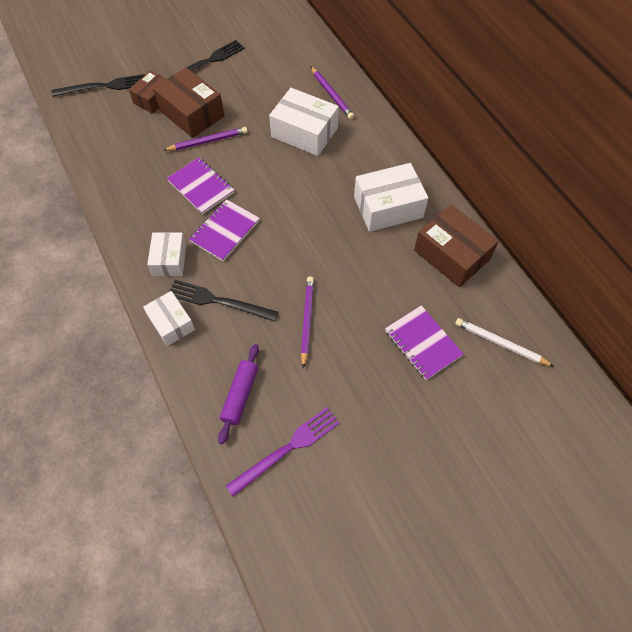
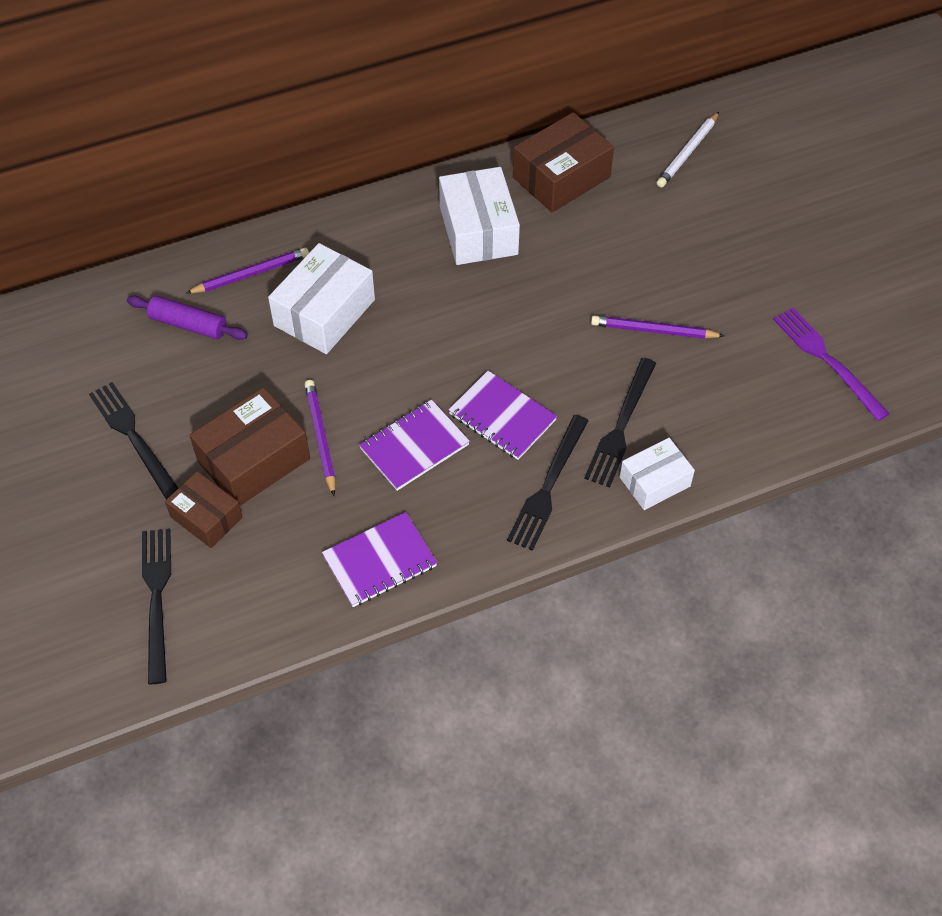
camera: 85 degrees left, 5 degrees down
(169, 260) = (548, 486): white box -> black fork
(240, 395) = (760, 405): purple rolling pin -> purple rolling pin (188, 325)
(422, 343) = (687, 221): purple notebook -> purple notebook (380, 561)

